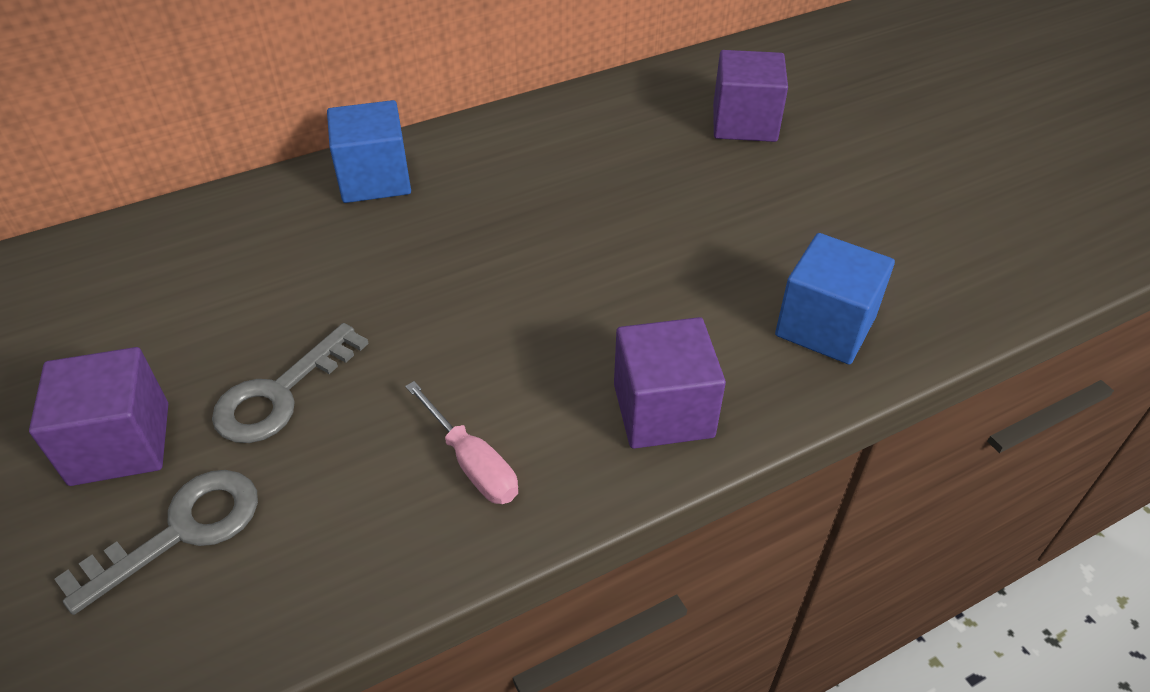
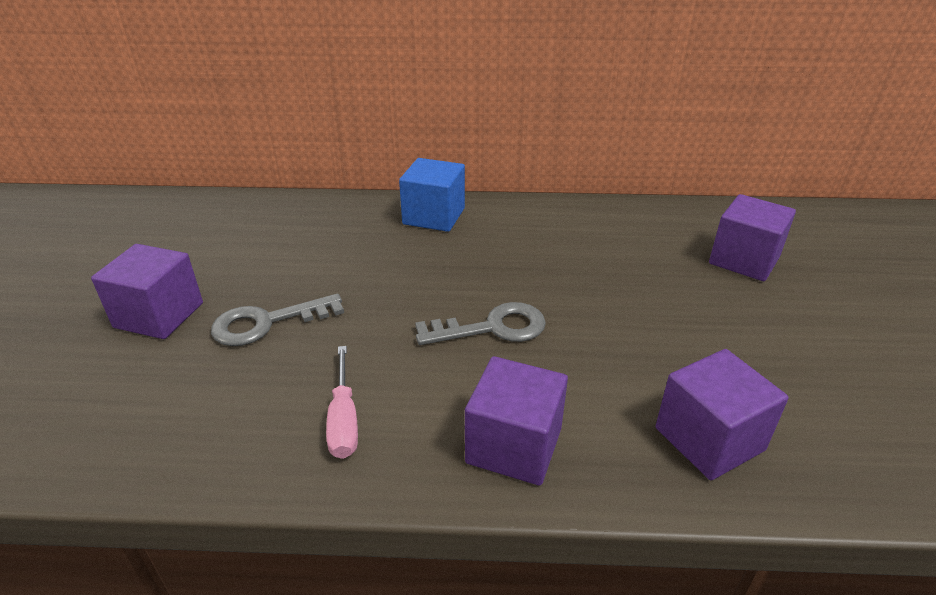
camera: 30 degrees right, 10 degrees down
(181, 532) = (141, 381): grey key -> grey key (492, 328)
(825, 326) = (709, 439): blue cube -> purple cube

